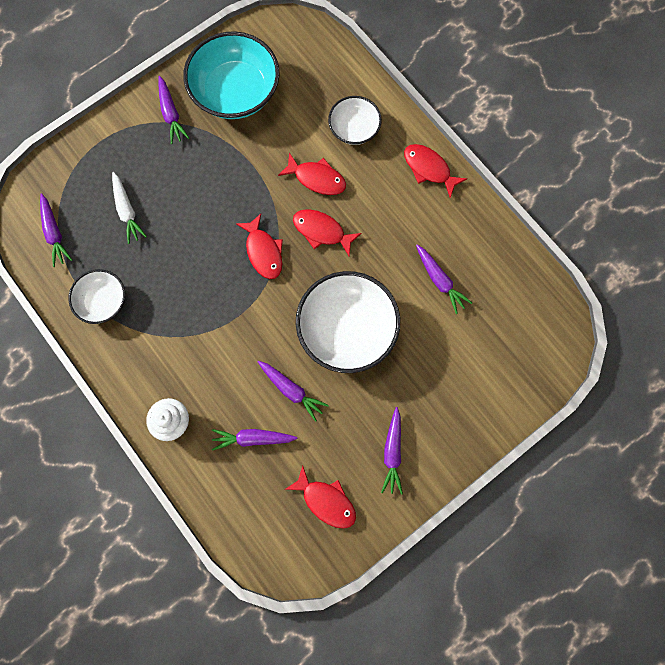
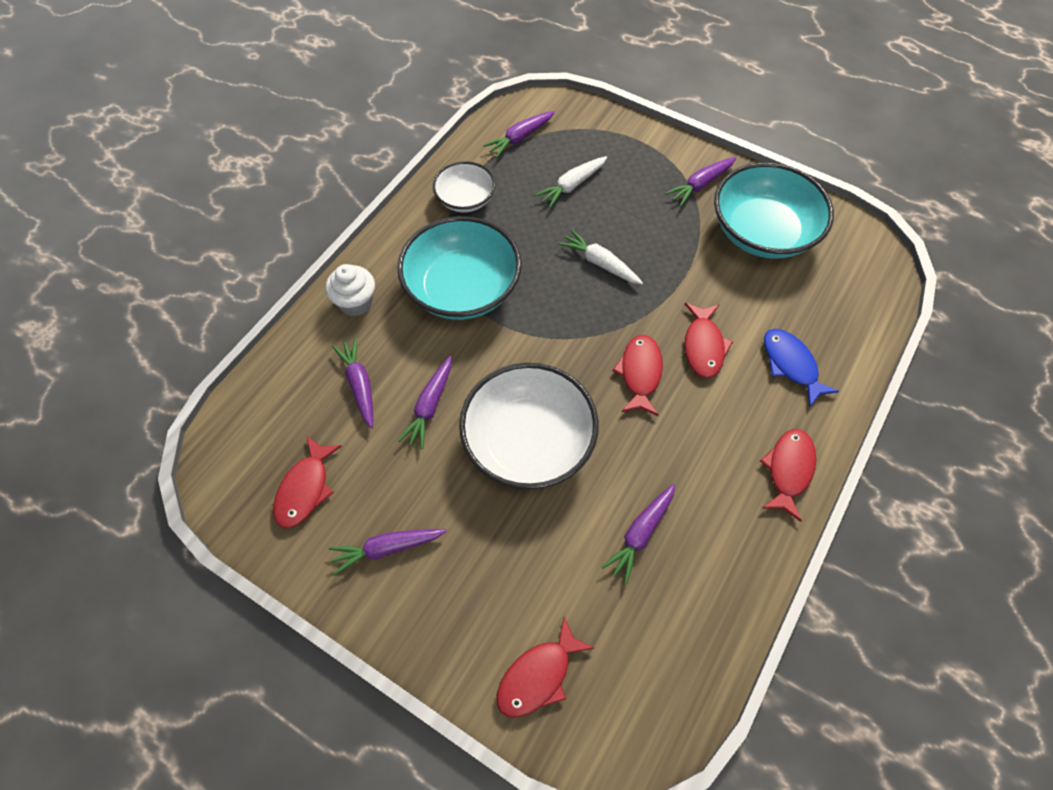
camera: 70 degrees right, 15 degrees down
(194, 333) = (462, 289): none -> turquoise bowl
(214, 220) = (600, 263): none -> white carrot
(263, 251) = (585, 322): red fish -> red fish (538, 676)
(354, 128) = (791, 365): white bowl -> blue fish

